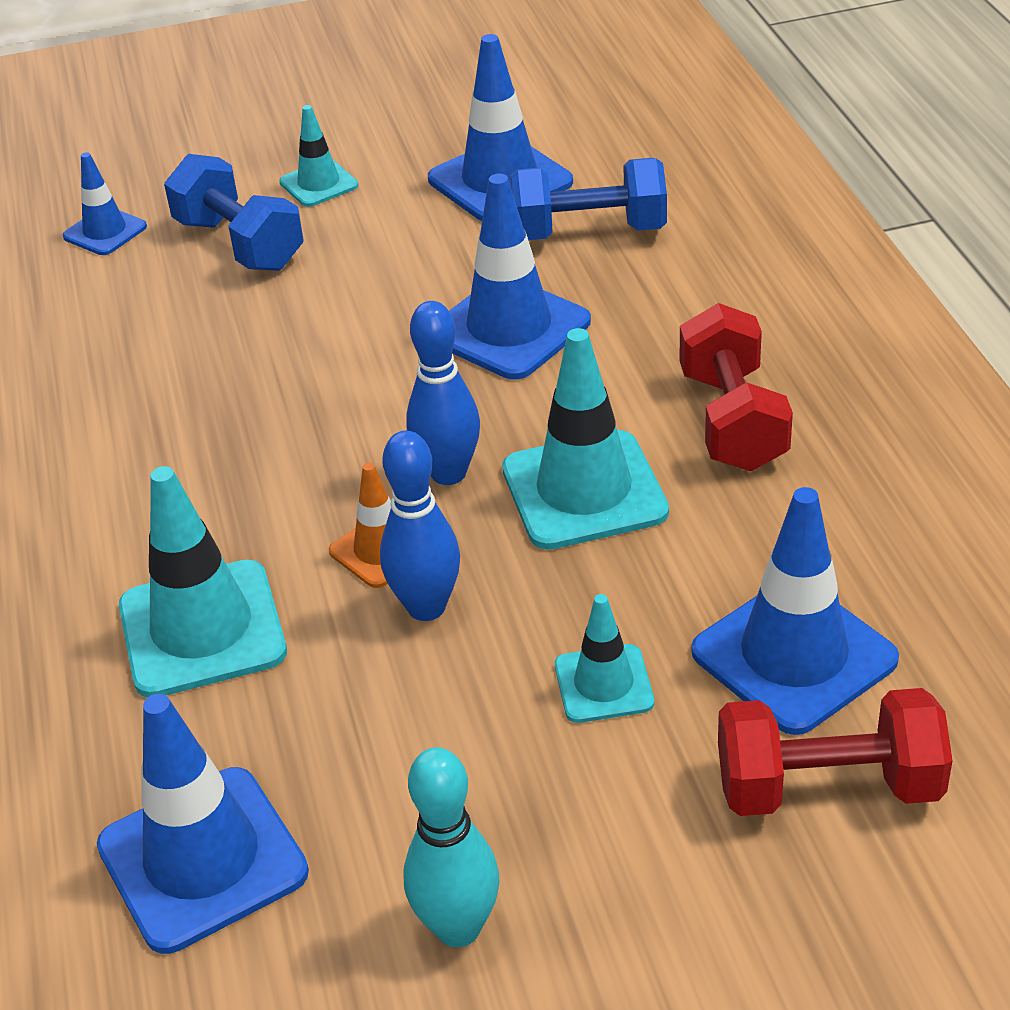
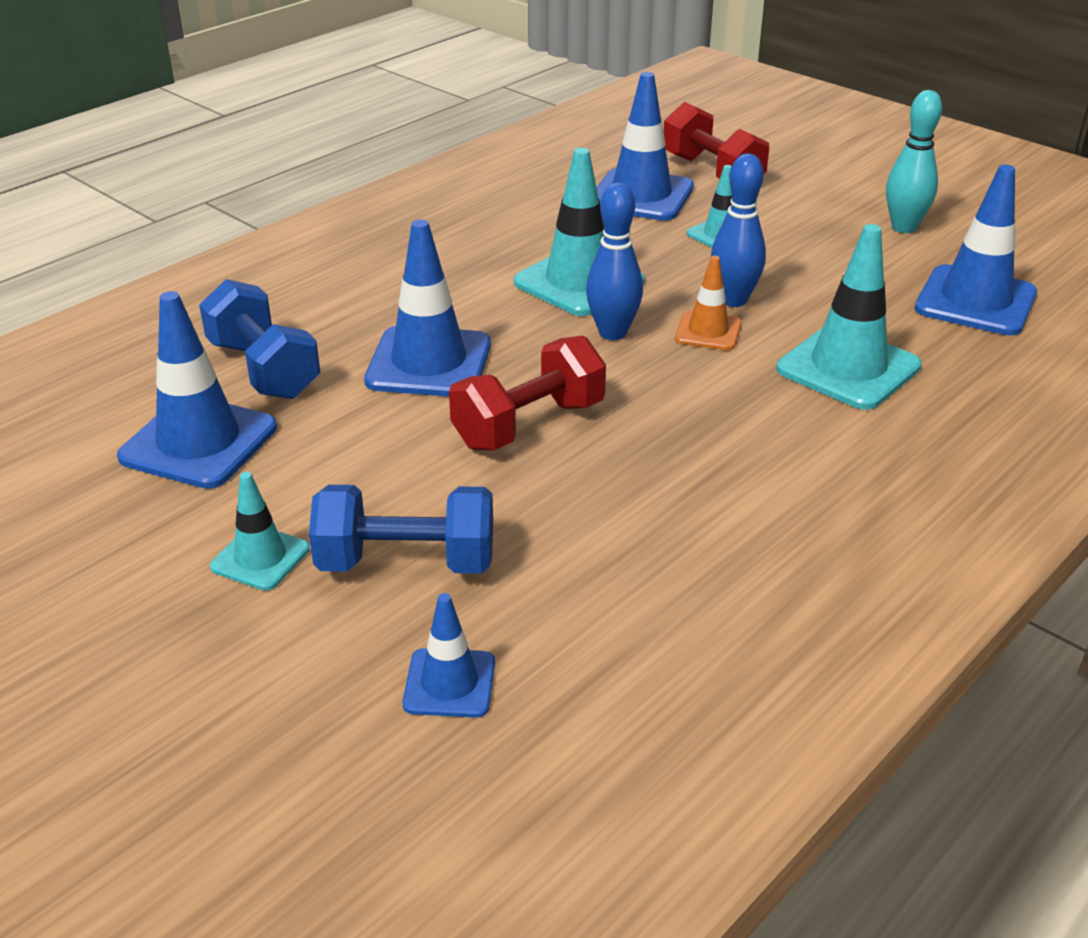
camera: 125 degrees left, 5 degrees down
(240, 244) = (406, 562): blue dumbbell -> blue dumbbell turned 75 degrees clockwise
(732, 420) = (463, 254): red dumbbell -> red dumbbell (529, 425)

